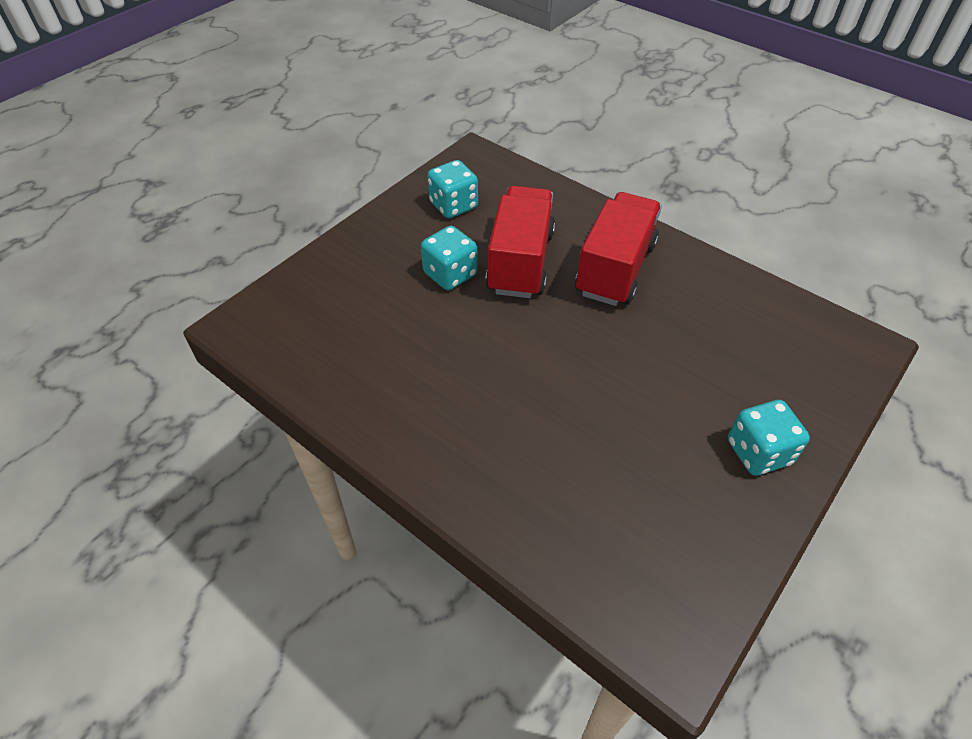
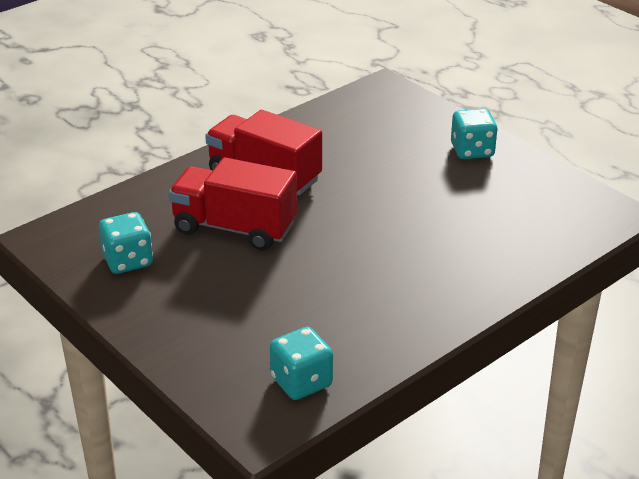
camera: 80 degrees left, 15 degrees down
(450, 274) = (235, 273): turquoise dice -> turquoise dice (301, 382)

